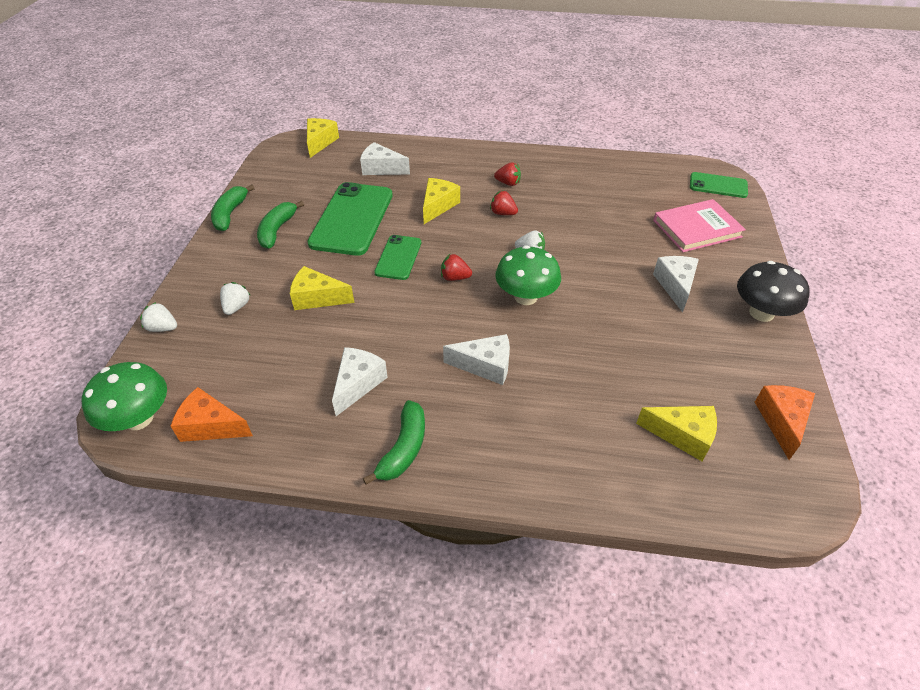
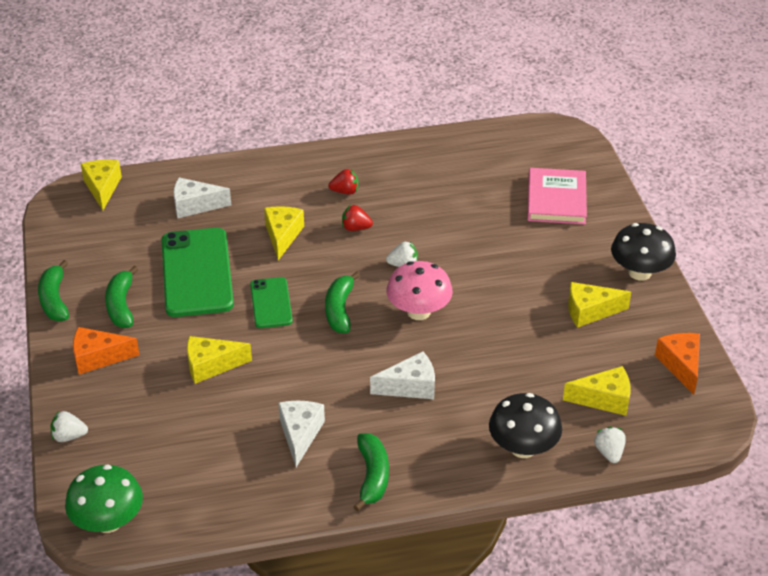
camera: 20 degrees left, 5 degrees down
(211, 426) = (183, 508): orange cheese -> orange cheese (98, 357)
(236, 307) = (132, 396): white strawberry -> white strawberry (609, 453)
(455, 278) = (340, 310): red strawberry -> green banana
(525, 297) = (418, 312): green mushroom -> pink mushroom
(573, 465) = (523, 448): none -> black mushroom
(675, 286) = (555, 265): white cheese -> none
(696, 229) = (556, 199): pink book -> pink book turned 45 degrees counterclockwise
(696, 338) = (590, 311): none -> yellow cheese
(718, 185) = (562, 145): green phone -> none

